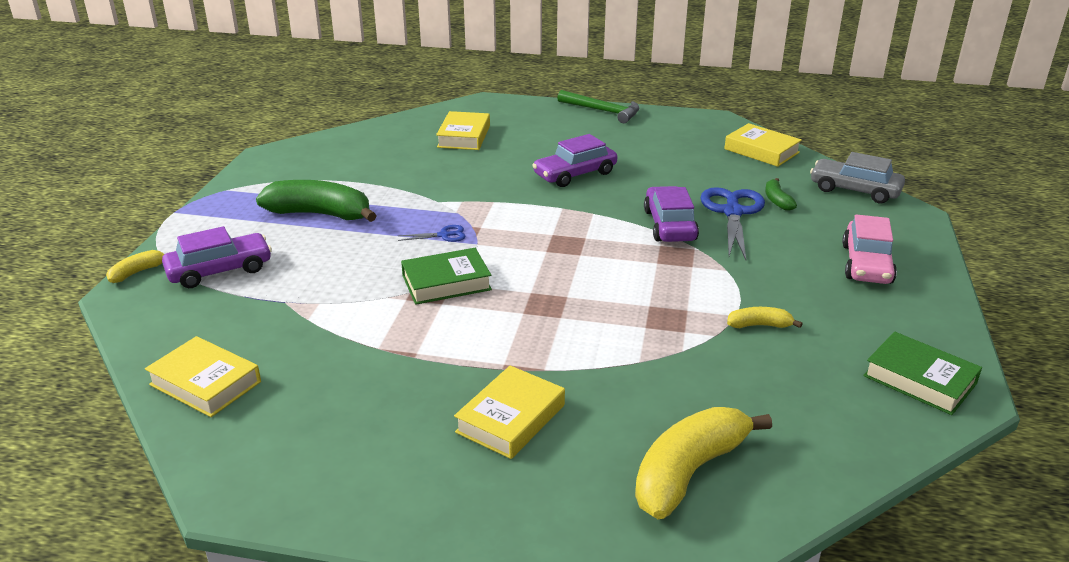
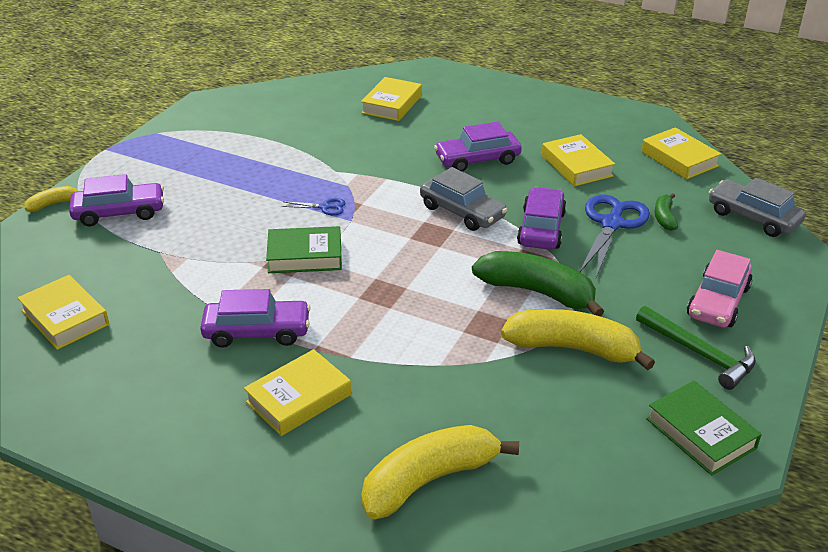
camera: 15 degrees right, 5 degrees up
(320, 214) = (226, 169): green banana -> green banana (537, 292)
(432, 362) = (257, 332): none -> purple car
(585, 221) = (462, 212): none -> grey car
(603, 111) = (540, 93): green hammer -> green hammer (699, 353)
(672, 168) = (576, 166): none -> yellow book
(759, 325) = (573, 348): yellow banana -> yellow banana, size x2.08

